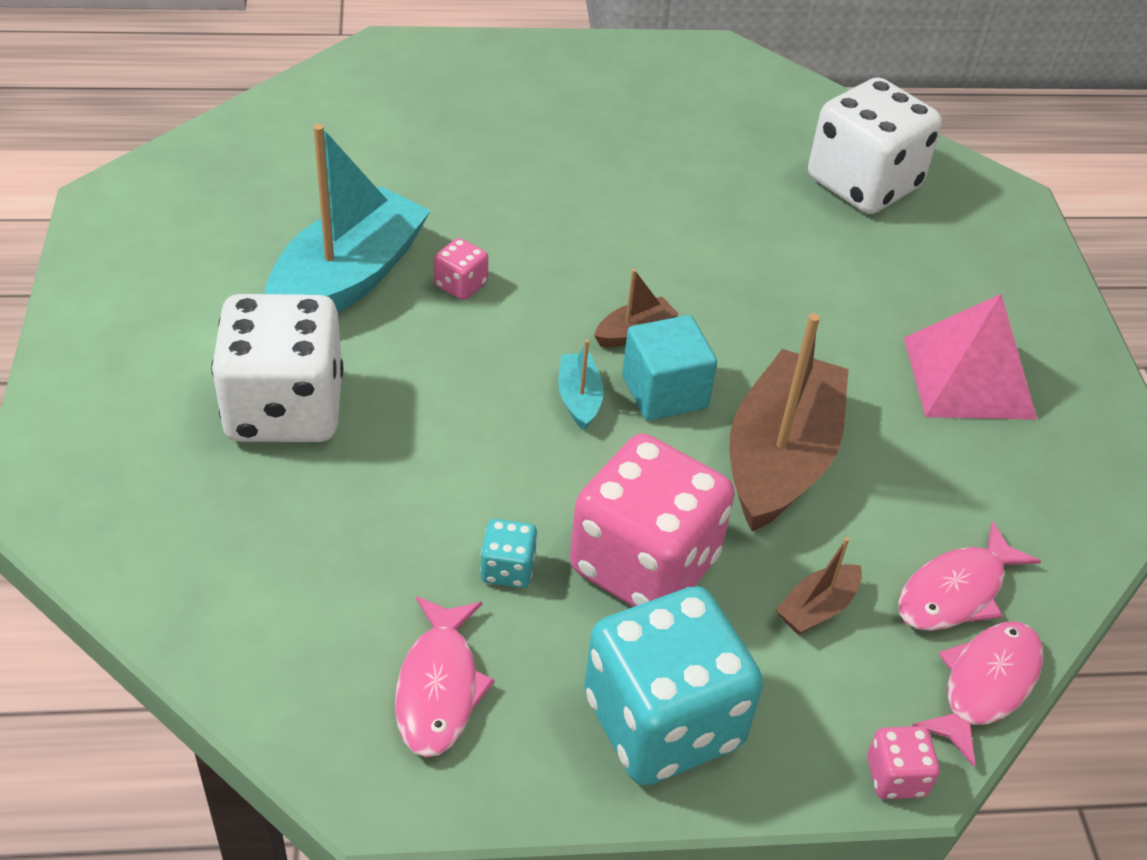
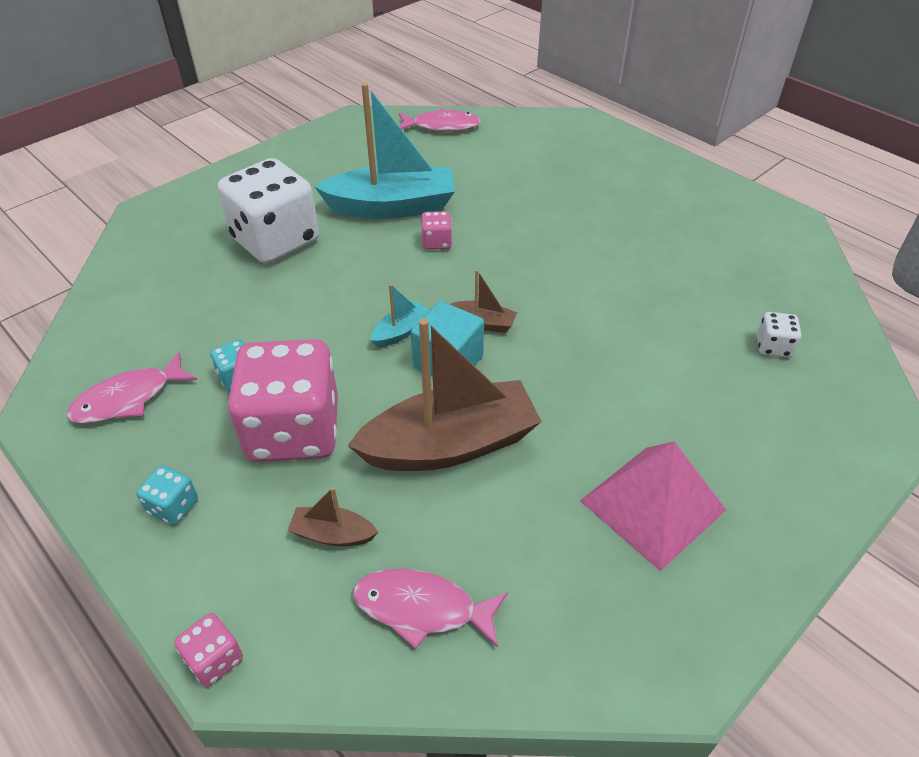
camera: 55 degrees right, 0 degrees up
(663, 721) = (173, 506): turquoise dice -> turquoise dice, size x0.41
(863, 184) = (773, 346): white dice -> white dice, size x0.41
(985, 685) = (344, 675): pink fish -> pink fish (442, 126)

